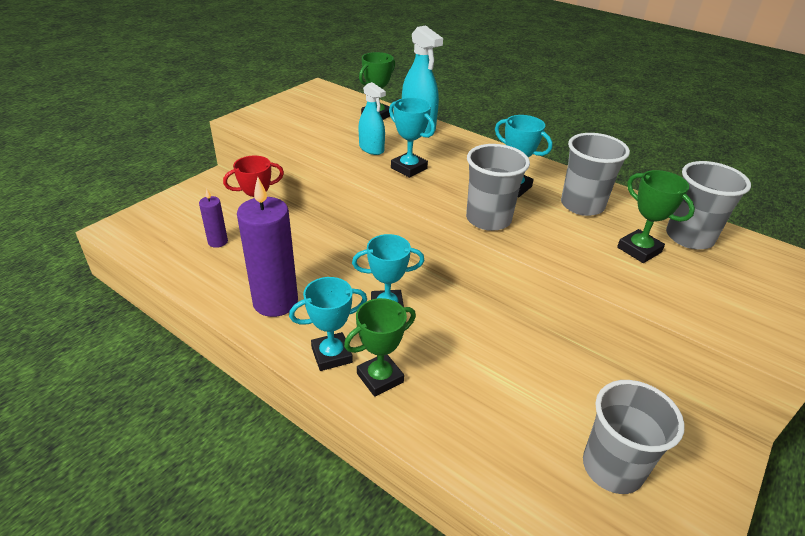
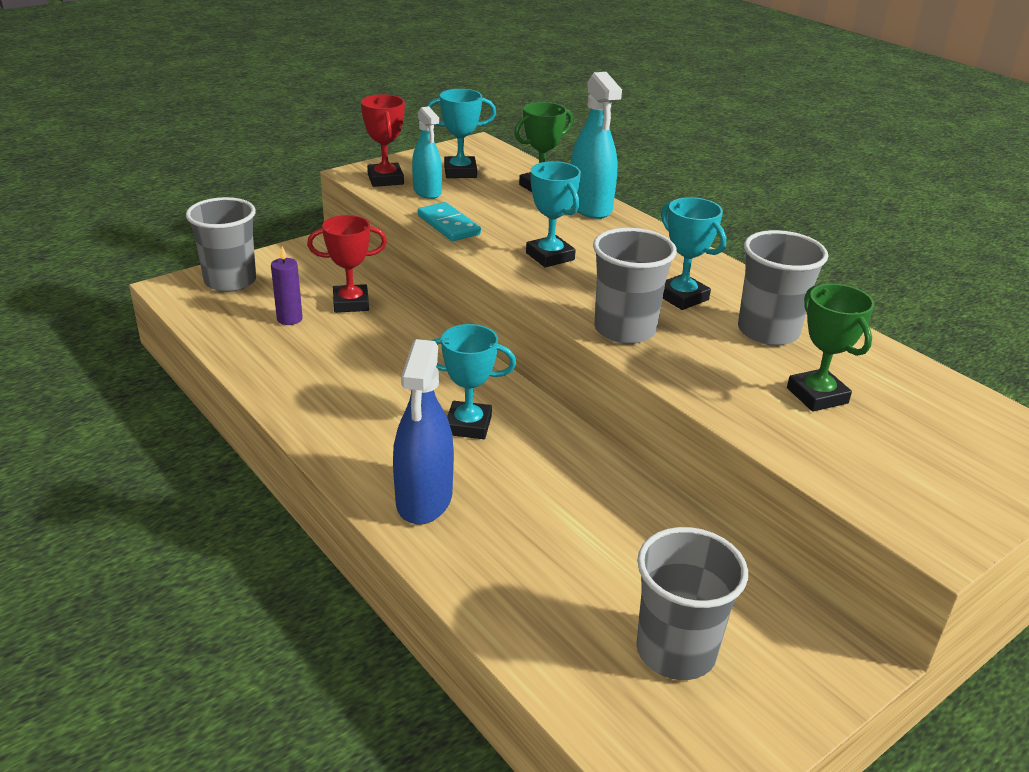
camera: 15 degrees right, 5 degrees down
(262, 122) = (385, 179): none -> red trophy
(275, 302) = (332, 396): purple candle -> none
(325, 153) = (448, 225): none -> turquoise domino
(331, 355) = (376, 464): turquoise trophy -> turquoise trophy (460, 172)
(371, 149) = (512, 227): turquoise spray bottle -> turquoise spray bottle (427, 191)
(380, 378) = (424, 499): green trophy -> blue spray bottle
(689, 237) = (903, 392): grey cup -> grey cup (230, 281)

